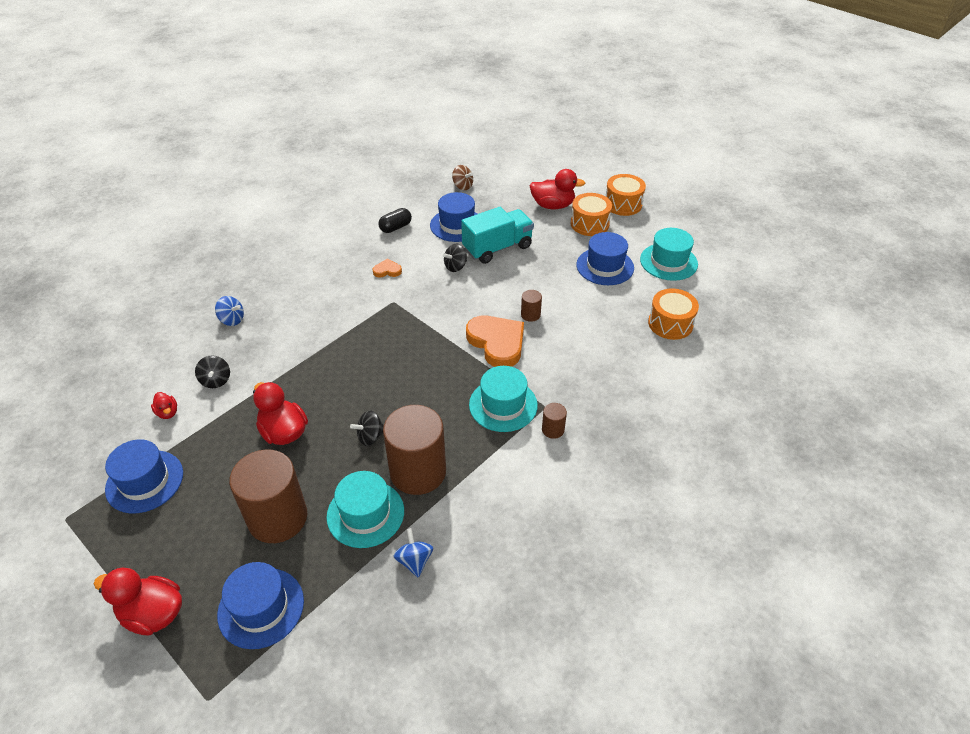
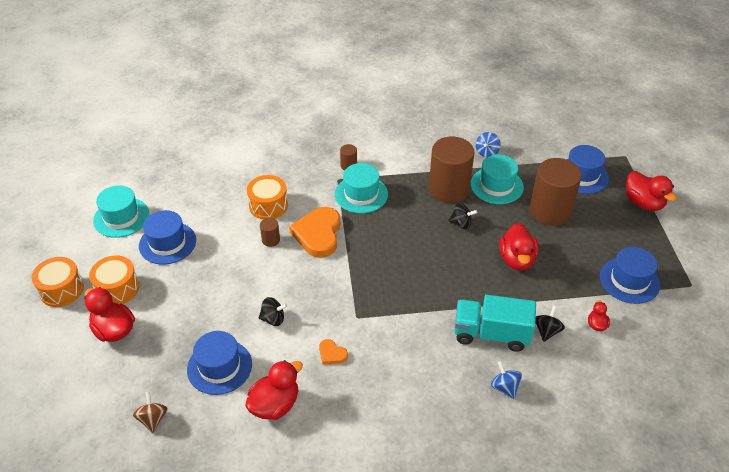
camera: 140 degrees left, 0 degrees up
(395, 227) = (275, 405): black capsule -> red duck
(497, 248) = (218, 315): turquoise truck -> turquoise truck (491, 334)
(670, 323) = (194, 178): orange drum -> orange drum (268, 205)

